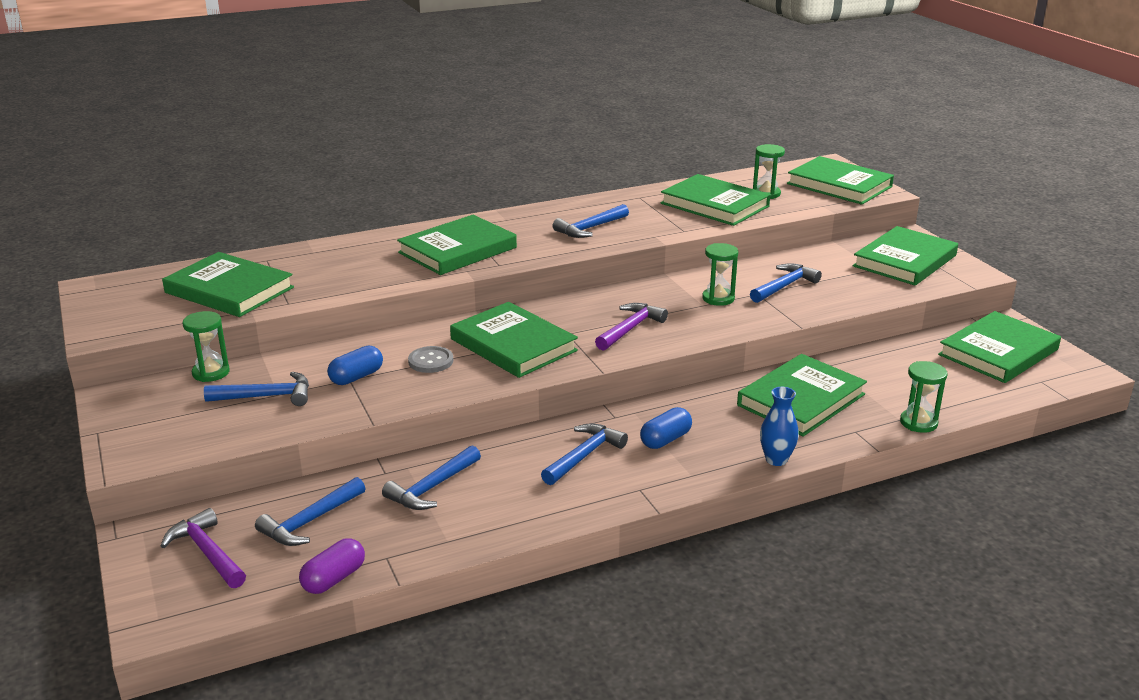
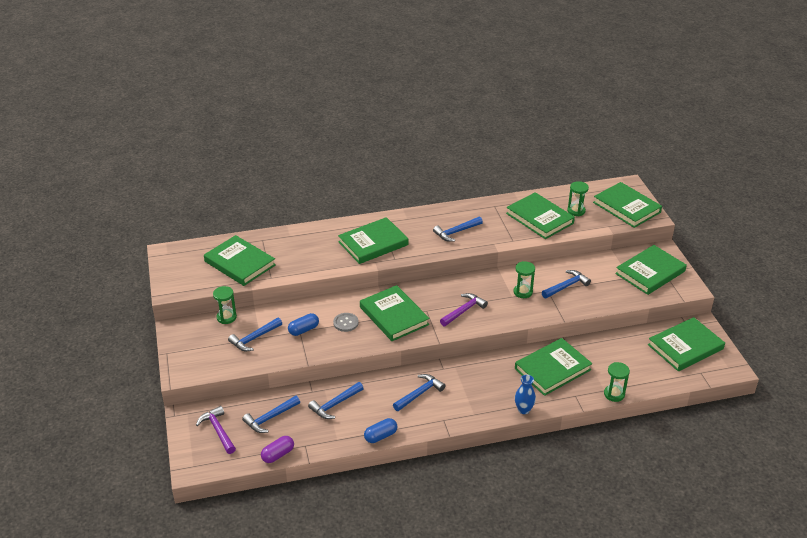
camera: 10 degrees right, 10 degrees up
(266, 396) = (254, 338): blue hammer -> blue hammer turned 135 degrees clockwise
(665, 440) = (467, 388): blue capsule -> blue capsule (380, 436)

